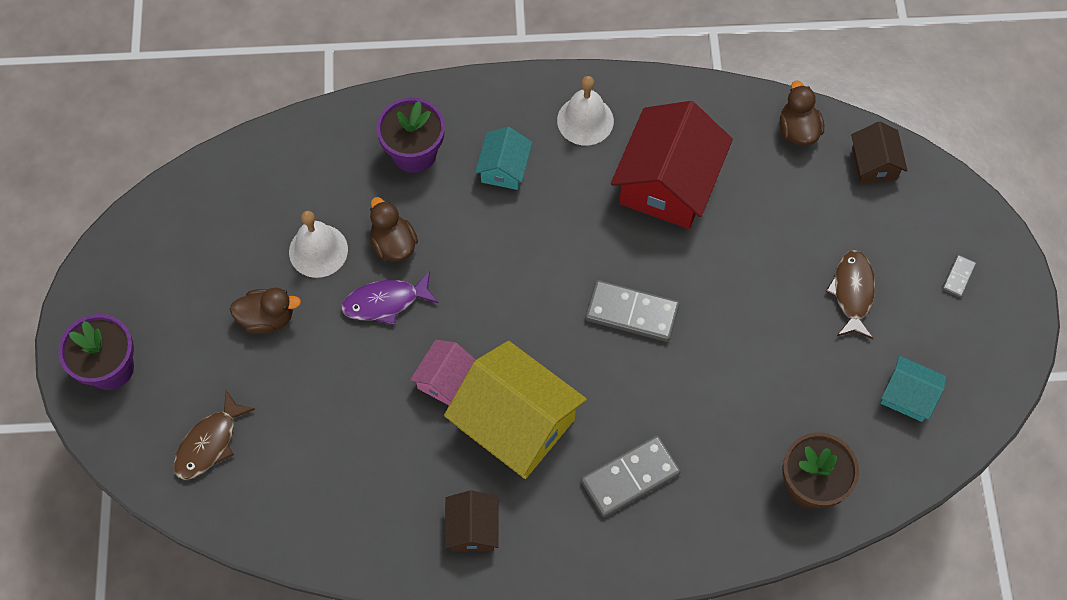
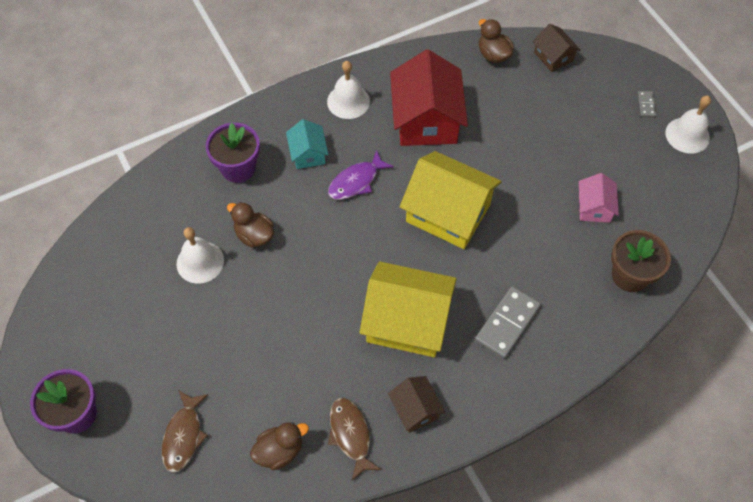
camera: 25 degrees left, 5 degrees down
(267, 318) = (185, 325): brown duck -> brown duck (280, 451)
(385, 302) = (268, 277): purple fish -> purple fish (356, 181)
(445, 379) = (341, 313): pink house -> pink house (594, 207)
(632, 312) = (448, 213): grey domino -> yellow house
(852, 292) = (586, 141): brown fish -> brown fish (351, 435)
(908, 395) = (658, 191): turquoise house -> none
(989, 339) = (687, 135): none -> white bell

